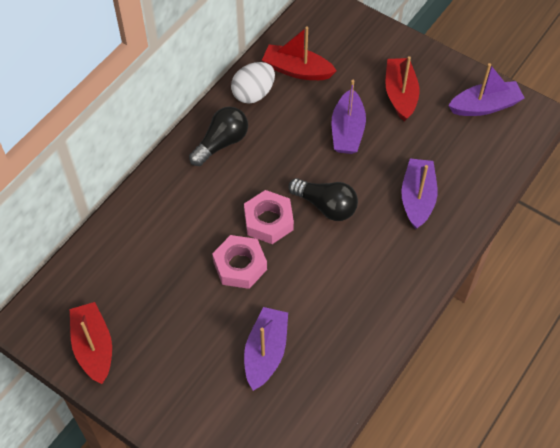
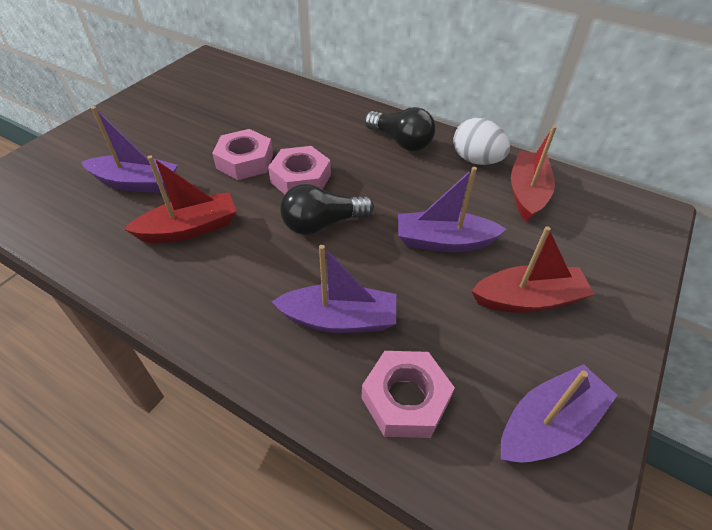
camera: 85 degrees right, 10 degrees down
(94, 347) = (174, 88): red boat -> red boat (190, 228)
(326, 206) = (322, 224): black light bulb -> black light bulb turned 45 degrees clockwise
(473, 168) = (405, 399): none -> pink nut
(485, 106) = (548, 425): purple boat -> purple boat turned 105 degrees counterclockwise

